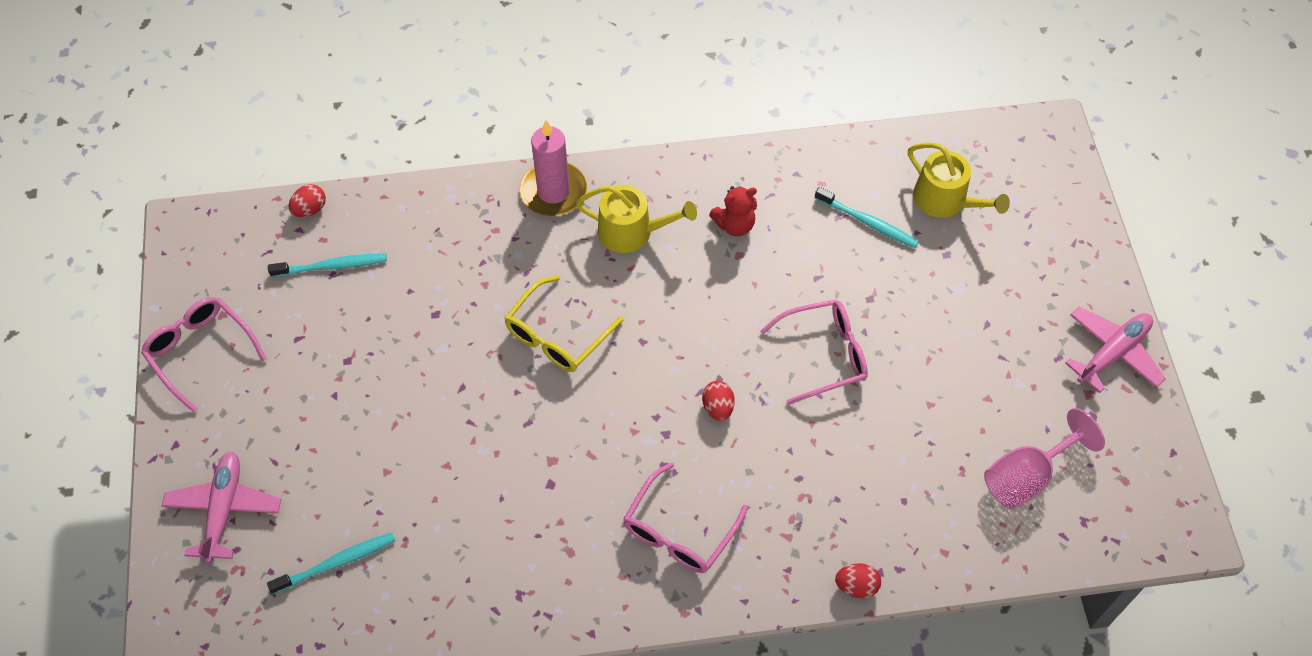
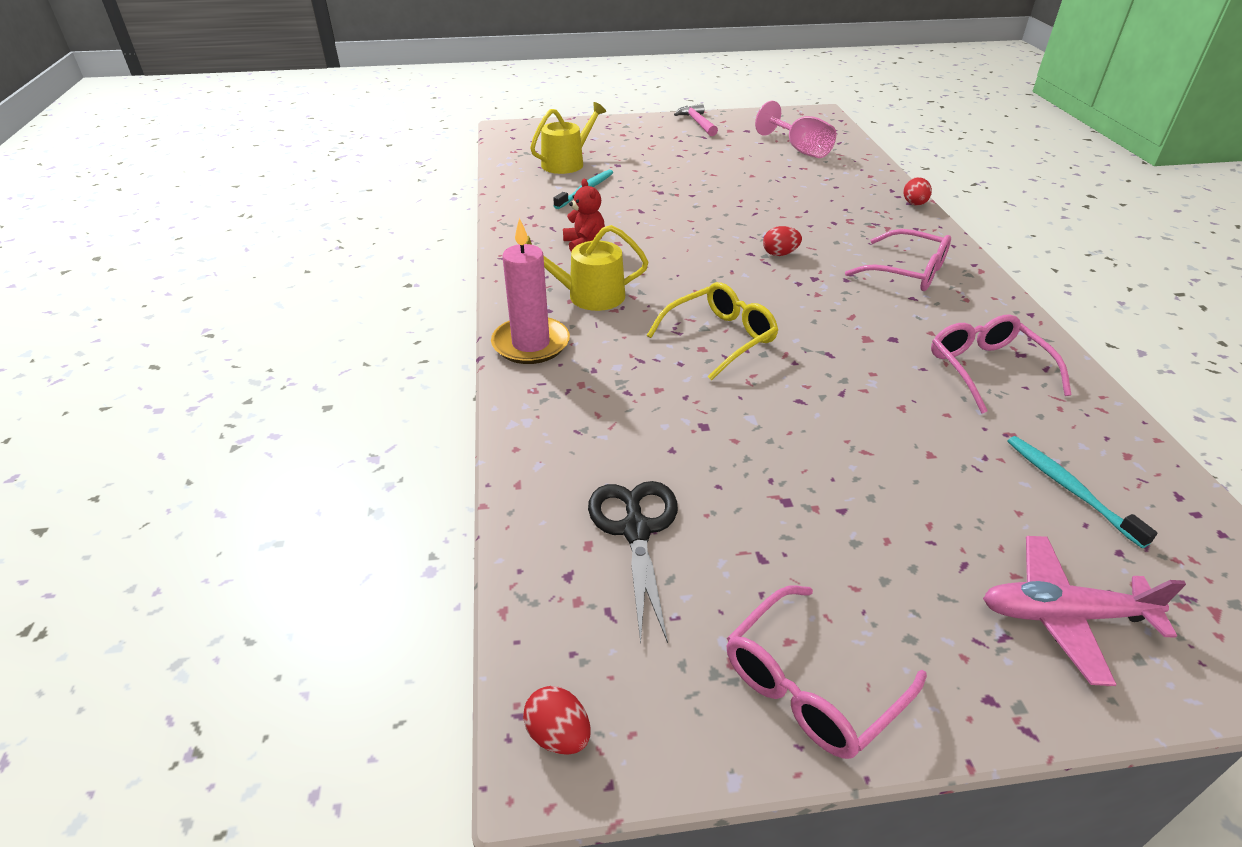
camera: 90 degrees left, 20 degrees down
(310, 209) = (531, 565): red egg -> red egg (558, 735)
(332, 266) = (636, 529): turquoise toothbrush -> black scissors
(557, 335) = (720, 338): yellow glasses -> yellow glasses turned 75 degrees counterclockwise
(632, 232) = (589, 295): yellow watering can -> yellow watering can turned 105 degrees counterclockwise
(824, 355) = (717, 210): pink glasses -> pink glasses (986, 369)
(1112, 353) = (697, 122): pink plane -> pink hammer

